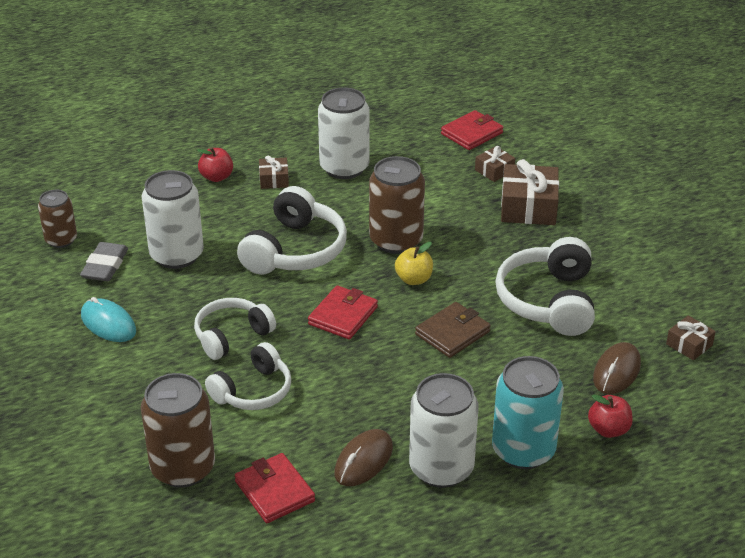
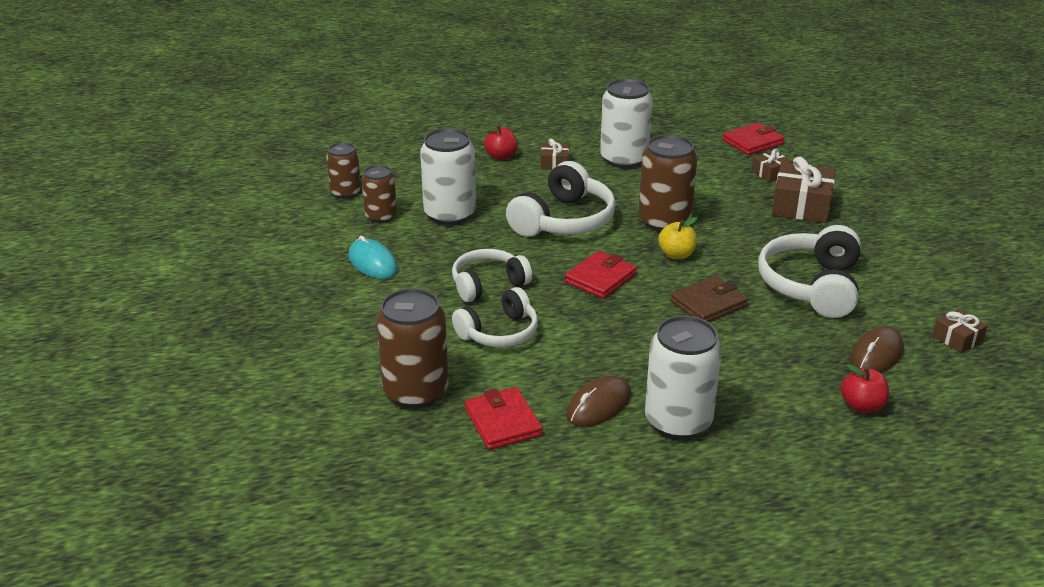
camera: 10 degrees right, 5 degrees down
(105, 266) = (381, 216): grey eraser -> brown can
(523, 450) = (767, 415): turquoise can -> none

